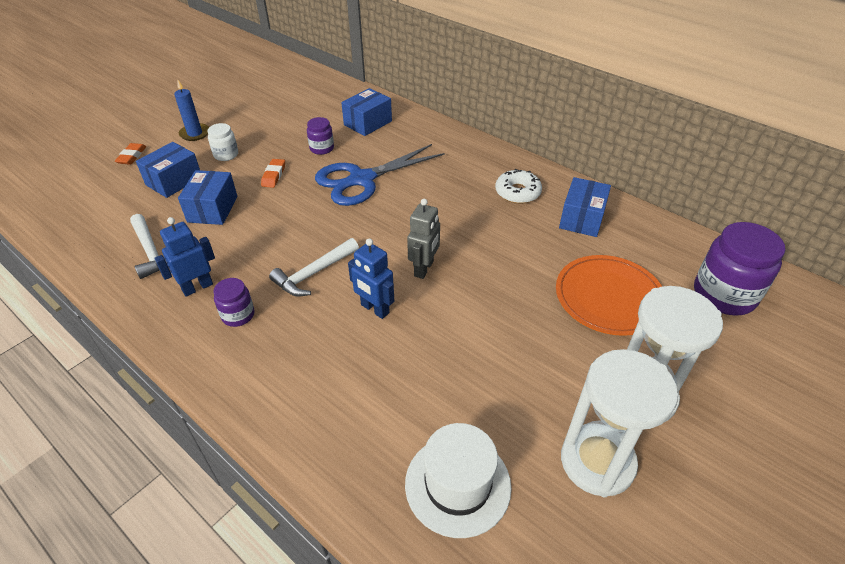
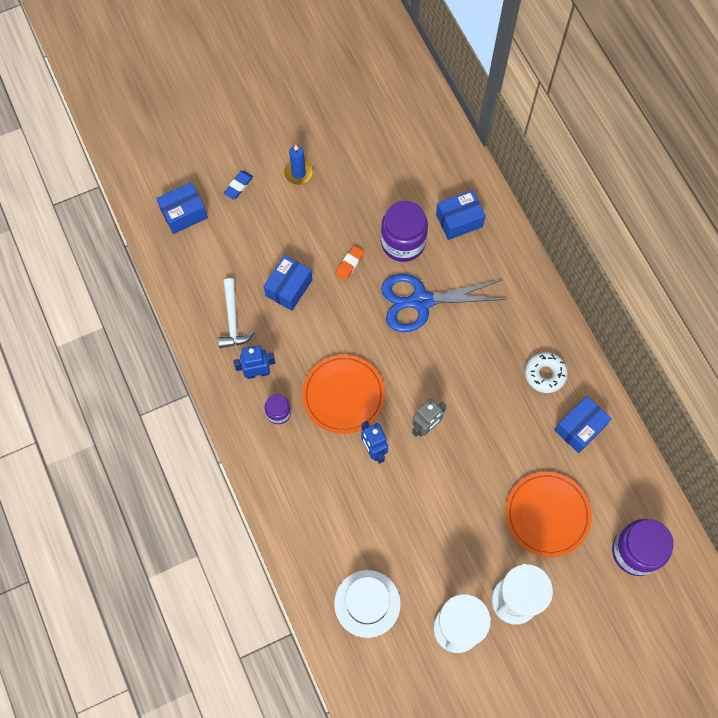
camera: 25 degrees right, 25 degrees up
(132, 156) = (238, 186): orange eraser -> blue eraser
(174, 181) = (266, 237): blue box -> blue box (184, 214)
(226, 155) = (317, 217): white jar -> none
(314, 273) = (343, 395): white hammer -> orange plate
(322, 148) = (403, 242): purple jar -> purple jar, size x1.91

